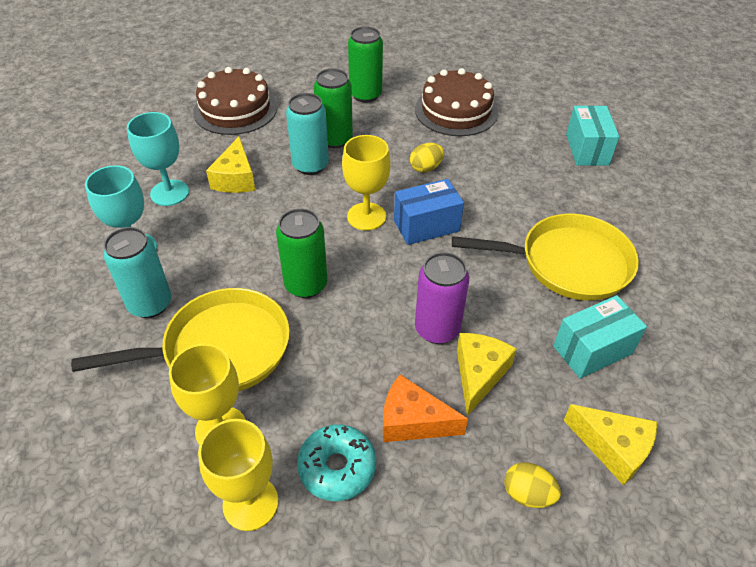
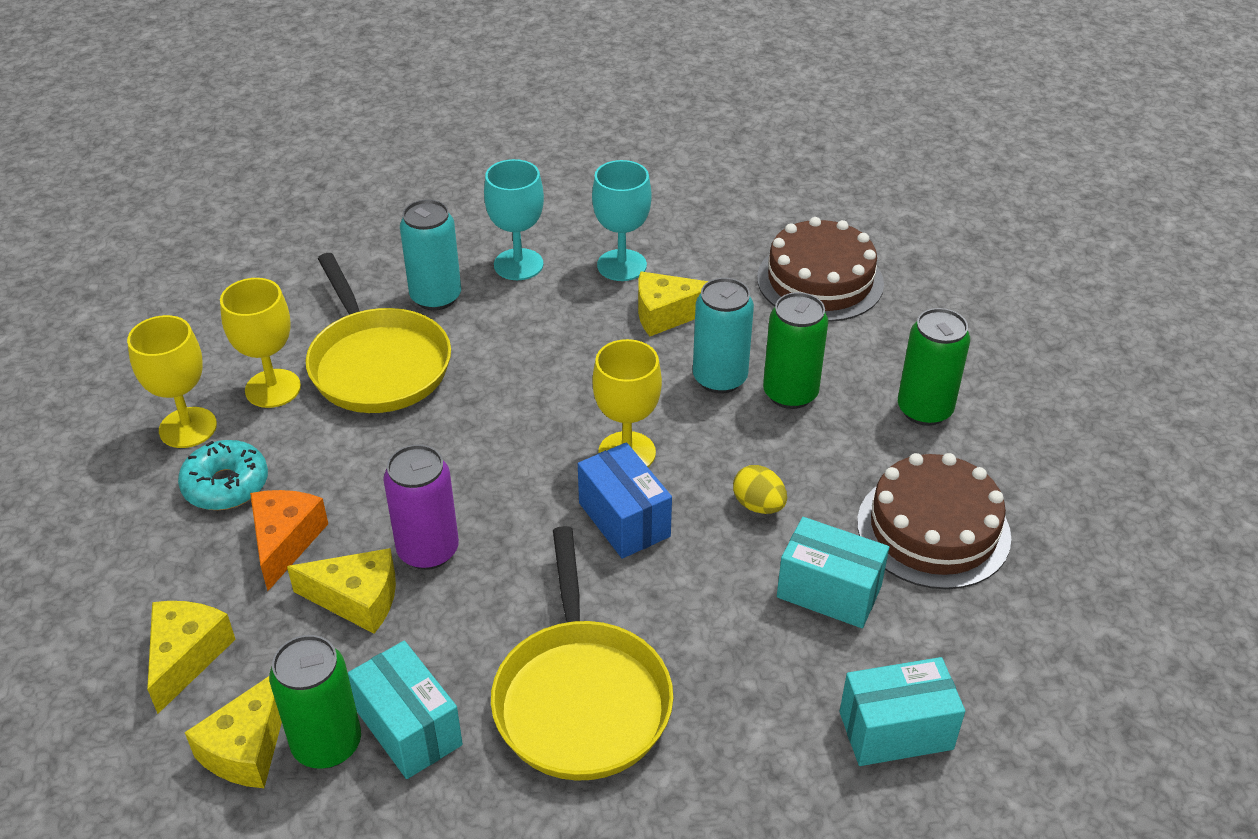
camera: 80 degrees right, 5 degrees down
(306, 285) = (485, 415): green can -> green can (327, 744)
(495, 154) = (829, 592): none -> turquoise box
(527, 494) = (186, 656): yellow egg -> yellow cheese

